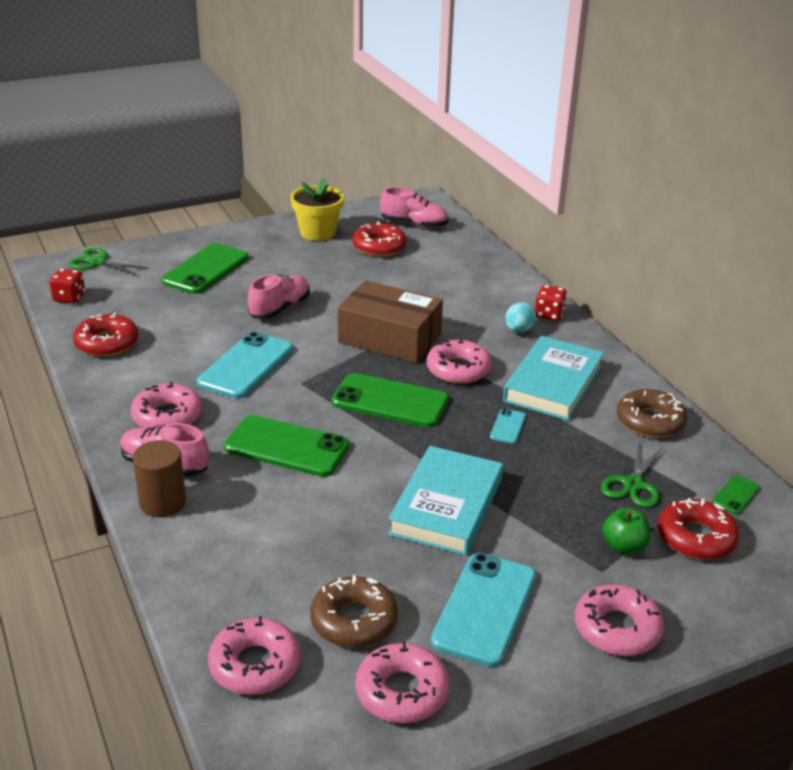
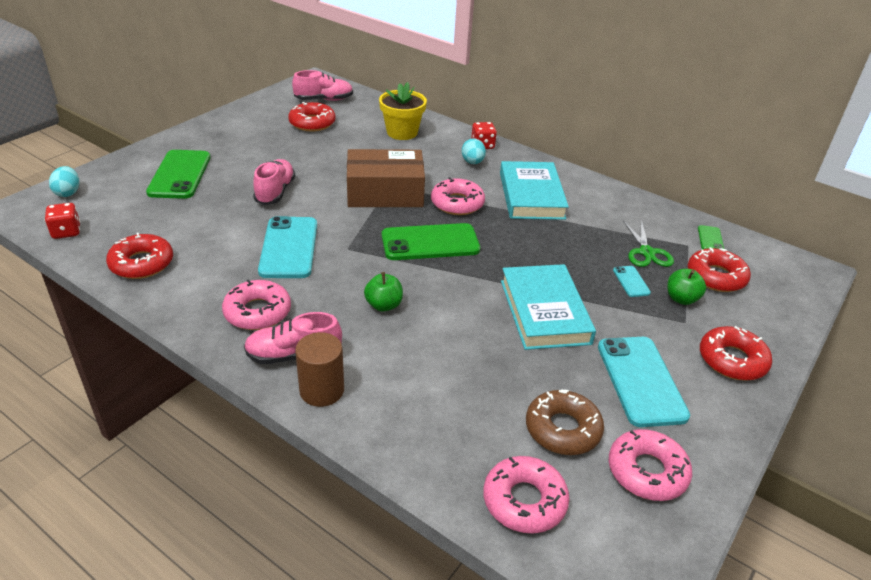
camera: 30 degrees left, 5 degrees up
(98, 262) = (68, 193): green scissors -> turquoise egg
(287, 447) = (384, 305): green phone -> green apple
(317, 233) = (252, 122): yellow flower pot -> yellow flower pot (402, 132)
(508, 426) = (530, 236): turquoise phone -> turquoise phone (631, 281)
(617, 629) = (732, 360): pink donut -> red donut
(650, 421) = (615, 204): brown donut -> none

